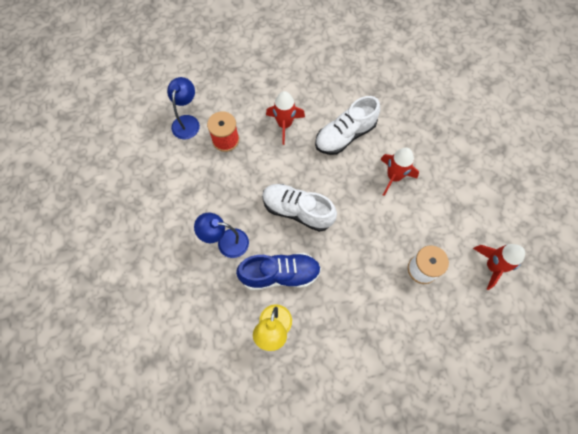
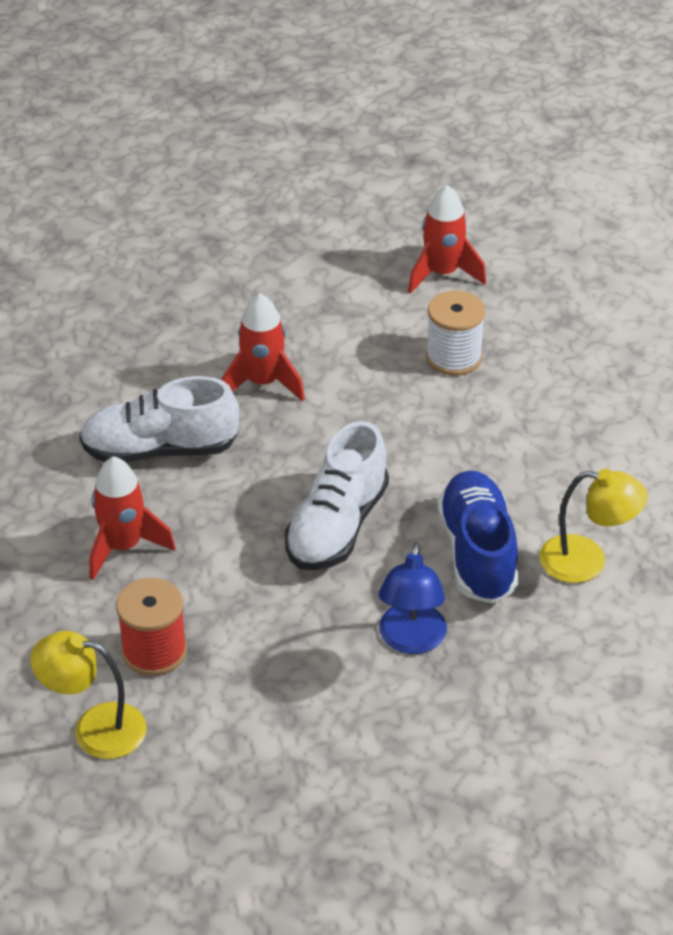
camera: 90 degrees left, 25 degrees down
(187, 121) = (95, 728): blue lamp -> yellow lamp
(345, 135) = (160, 449): white shoe -> white shoe turned 120 degrees clockwise

